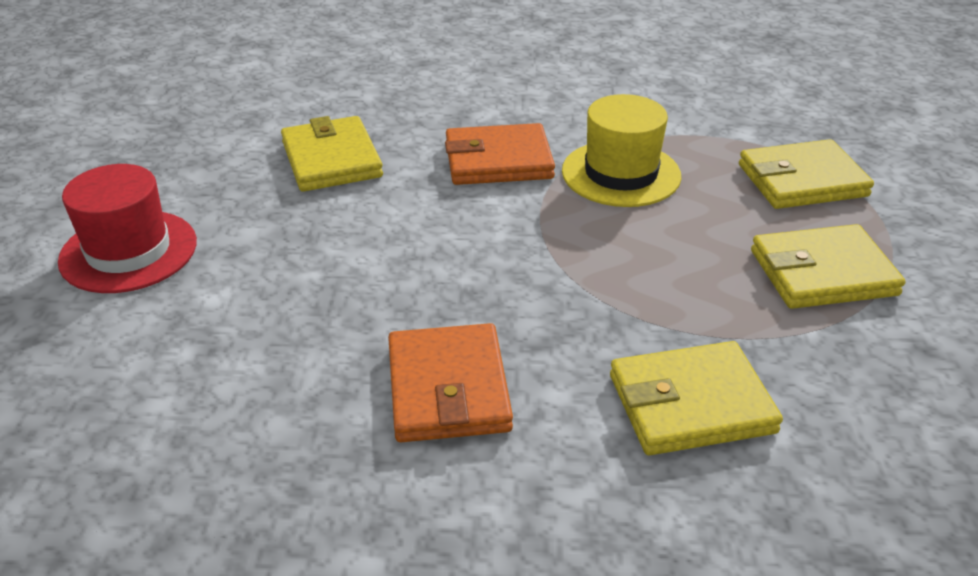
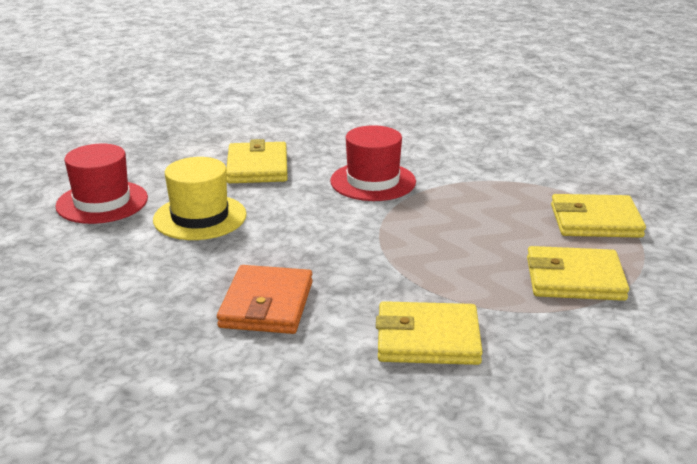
camera: 15 degrees right, 10 degrees down
(498, 160) = (373, 181): orange wallet -> red hat
(621, 173) = (458, 200): yellow hat -> yellow hat (200, 217)

